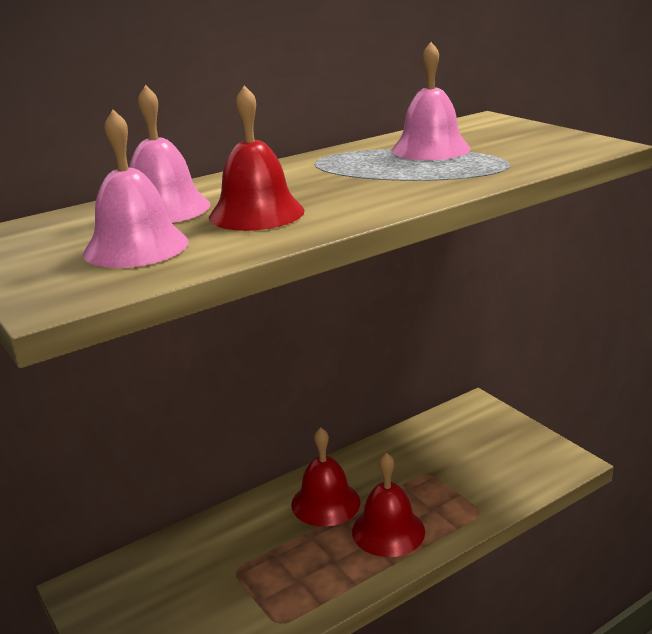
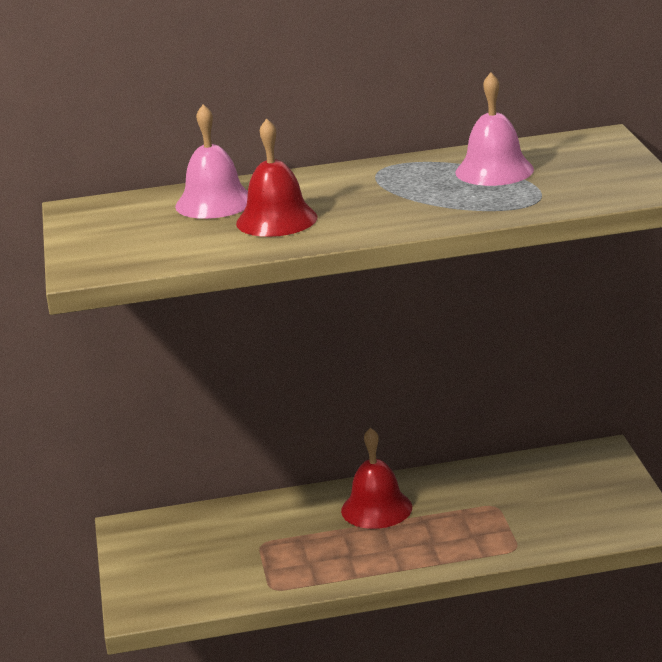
camera: 25 degrees right, 0 degrees up
(136, 247) = (166, 237): pink bell -> none
(388, 531) = (416, 544): red bell -> none

